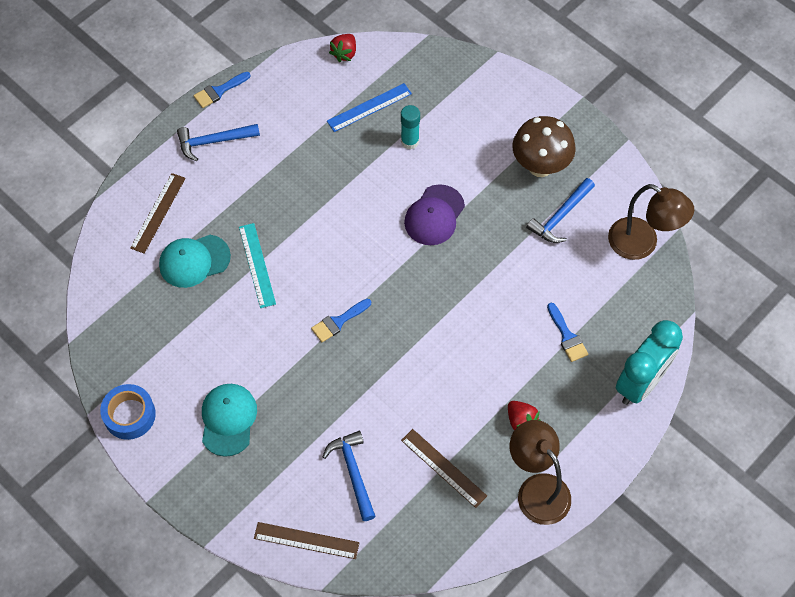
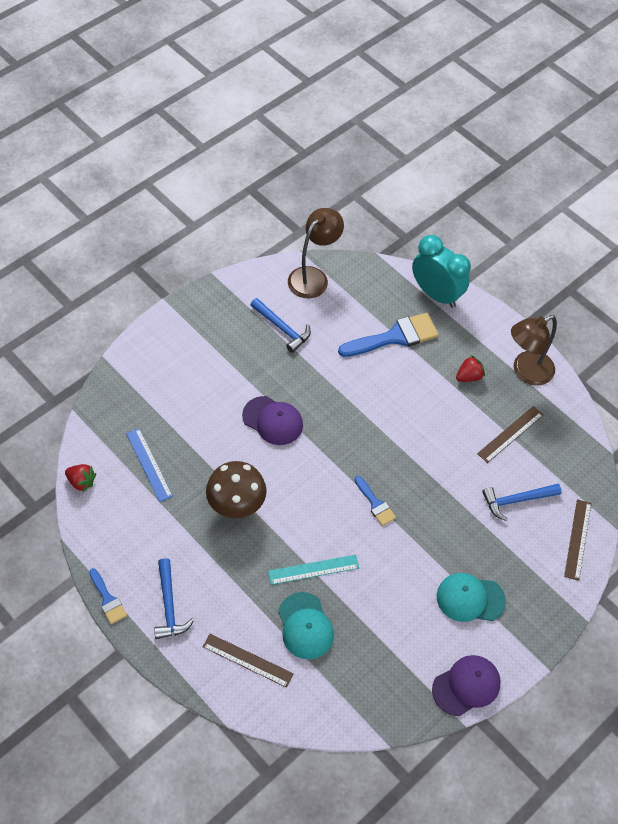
camera: 90 degrees left, 5 degrees down
(129, 415) = (466, 686): blue tape -> purple cap
(410, 141) = (192, 434): turquoise glue stick -> none
(540, 166) = (230, 337): brown mushroom -> brown mushroom (236, 506)
(567, 336) = (394, 337): blue brush -> blue brush, size x1.87

